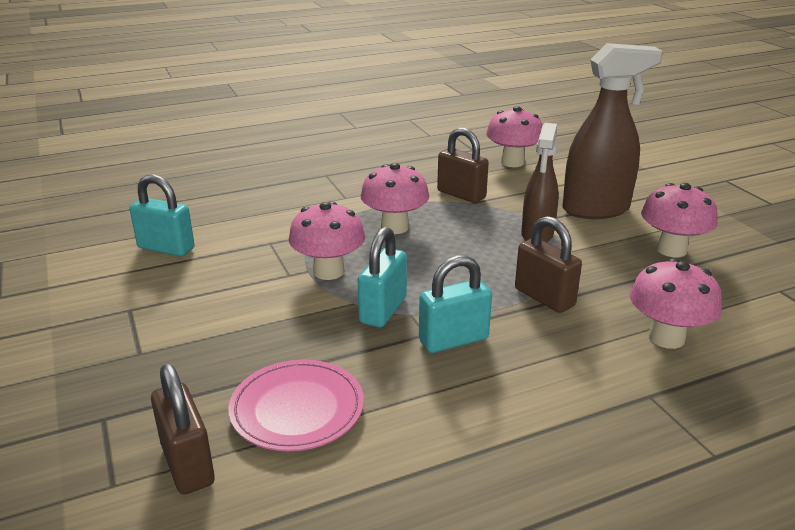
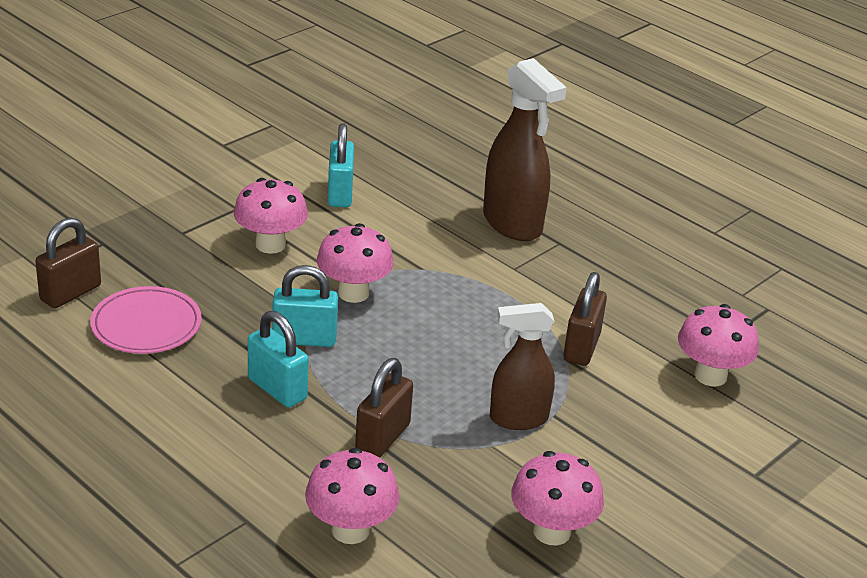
camera: 65 degrees right, 5 degrees up
(395, 227) = (468, 315): pink mushroom -> pink mushroom (270, 245)
(596, 209) = (620, 461): brown spray bottle -> brown spray bottle (512, 224)

